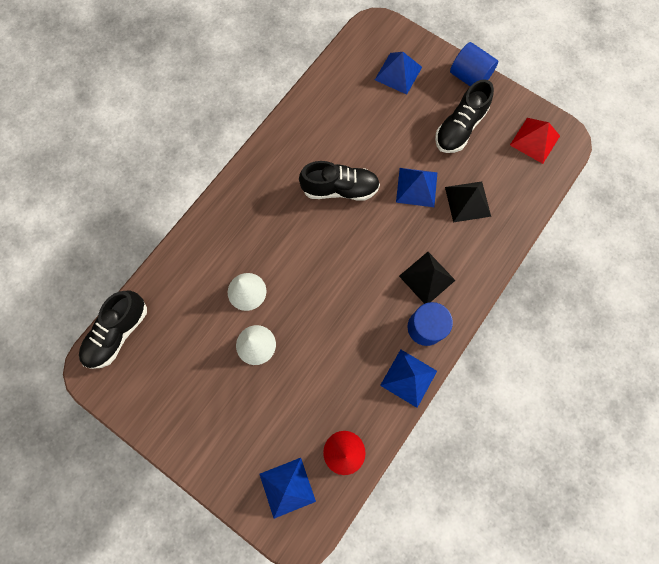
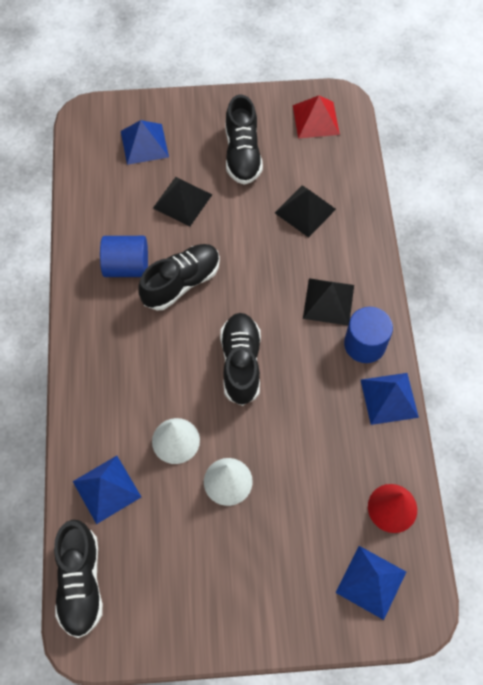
camera: 40 degrees left, 10 degrees down
(331, 274) = (241, 363): none -> black shoe
(389, 132) = (182, 201): none -> black pyramid
(416, 187) = (250, 230): blue pyramid -> blue pyramid (106, 489)
(469, 77) = (212, 105): blue cylinder -> blue cylinder (127, 266)

